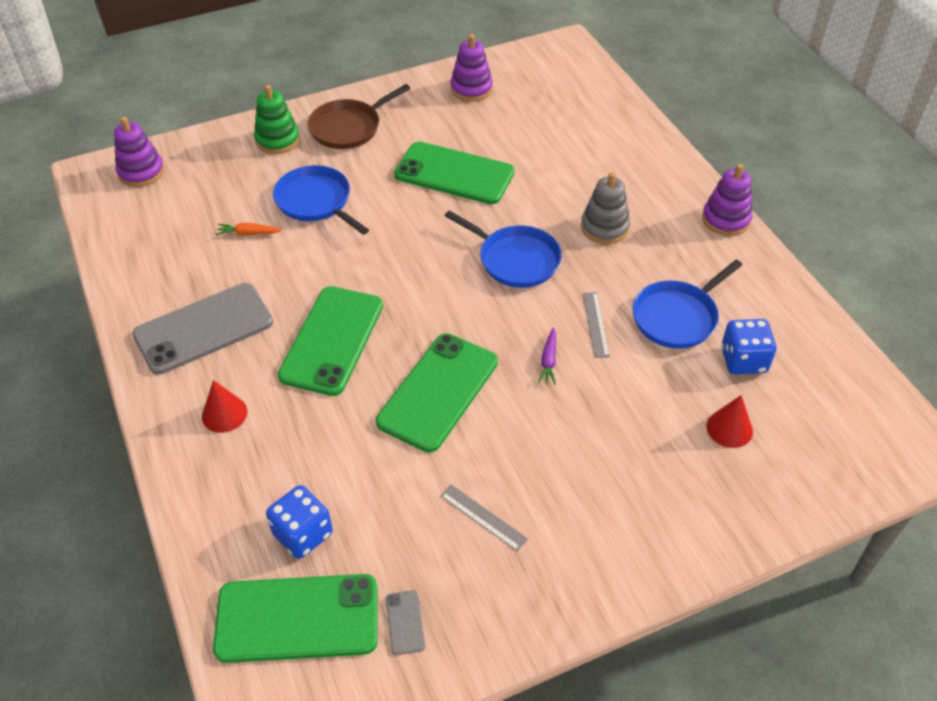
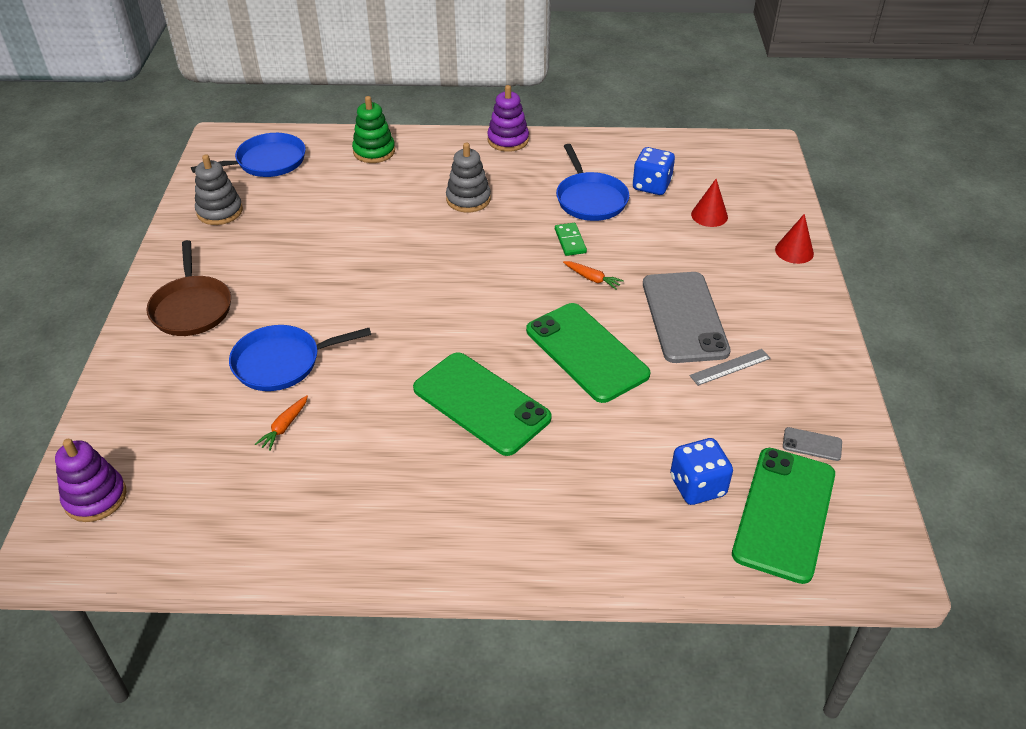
camera: 65 degrees left, 5 degrees down
(204, 329) = (398, 498): grey phone -> grey phone (684, 317)
(224, 414) = (525, 509): red cone -> red cone (794, 251)
(277, 140) = (157, 365): green stacking toy -> green stacking toy (374, 151)
(454, 174) = (327, 259): green phone -> none
(471, 89) = (220, 211): purple stacking toy -> grey stacking toy
(515, 260) = (466, 259): blue pan -> blue pan (267, 161)
(549, 361) = (592, 279): purple carrot -> orange carrot
(595, 324) = (570, 241): grey ruler -> green domino

